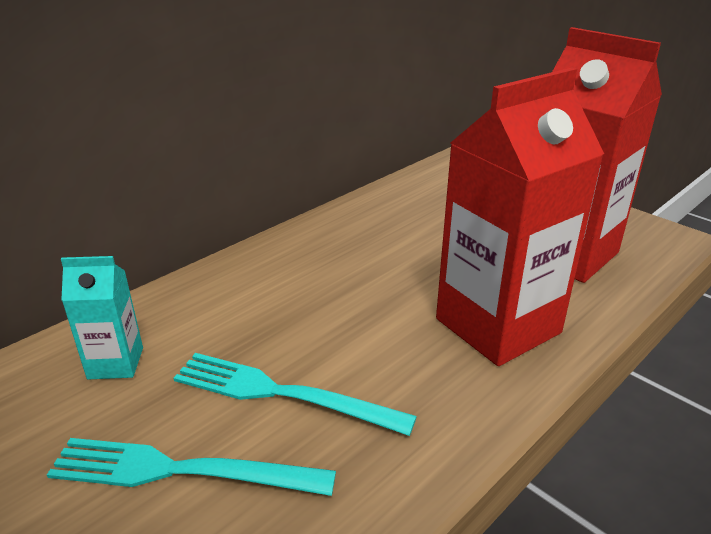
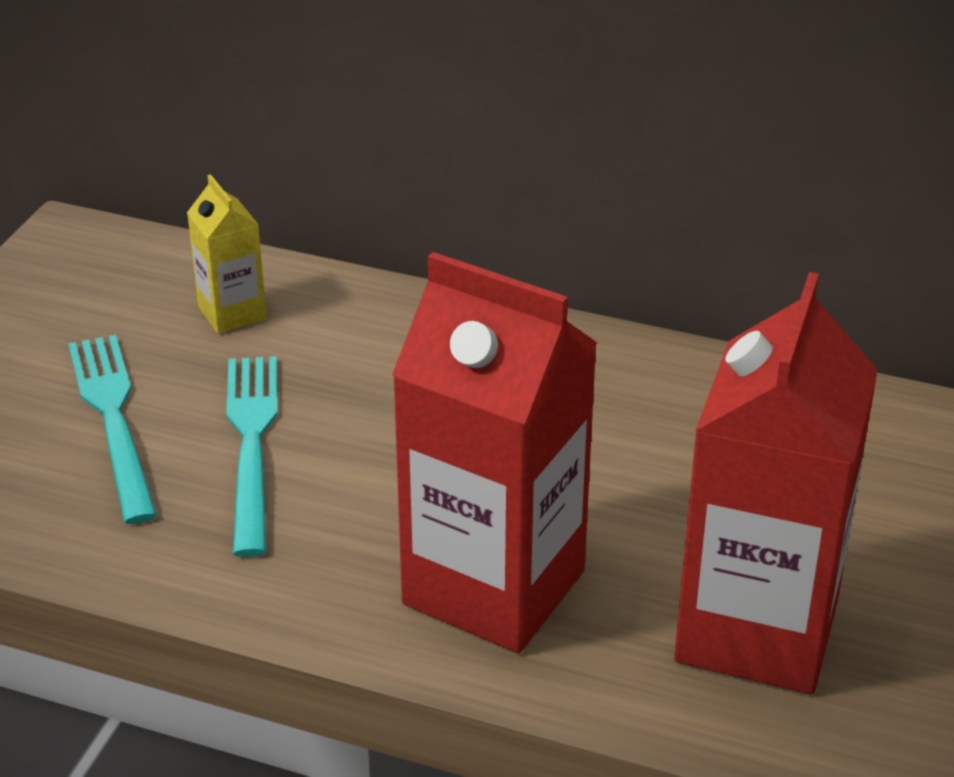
camera: 65 degrees right, 5 degrees up
(115, 363) = (232, 313): turquoise carton -> yellow carton

